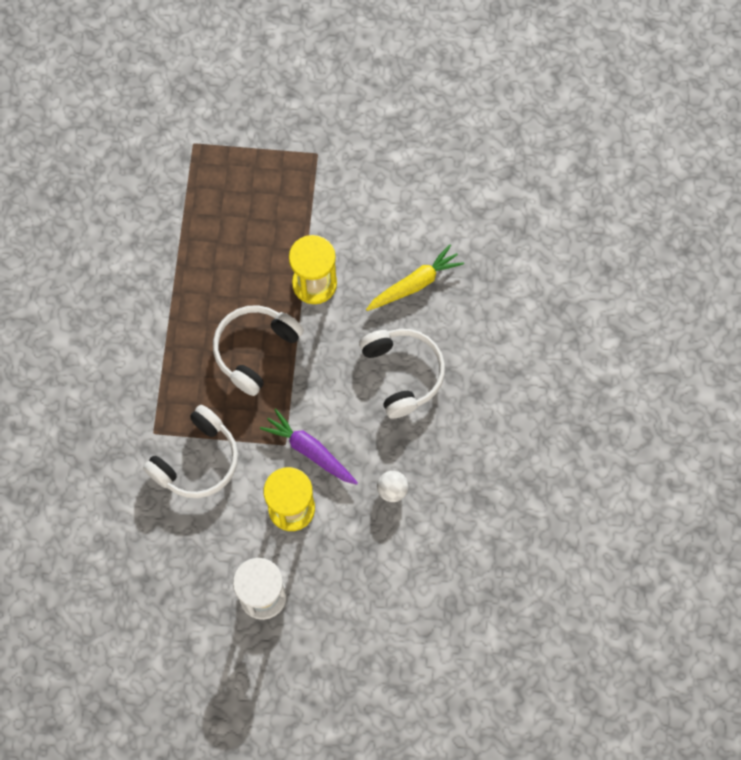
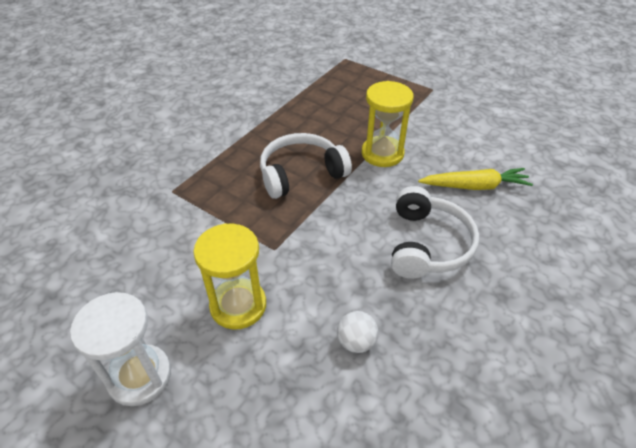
camera: 30 degrees right, 25 degrees down
(197, 460) = (187, 225): white headphones -> none
(310, 450) = (294, 265): purple carrot -> none

